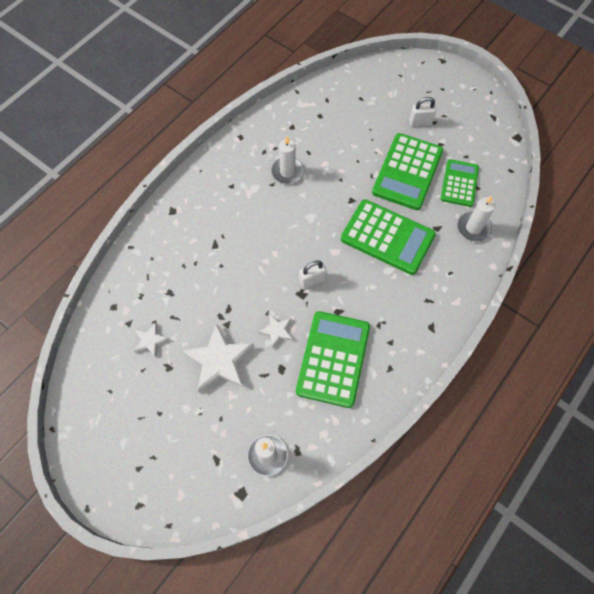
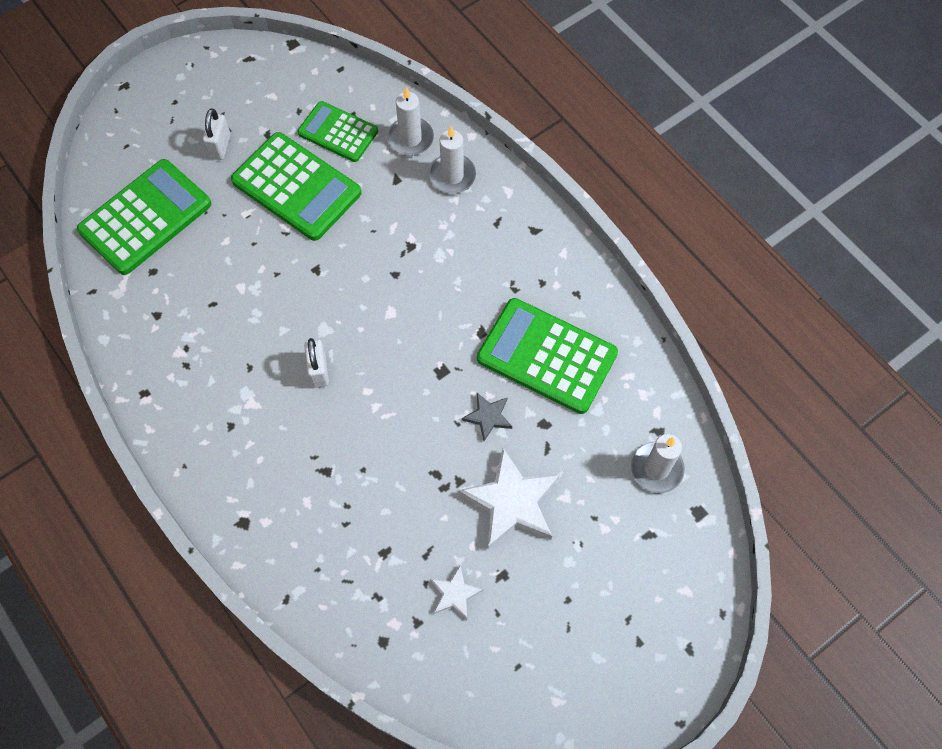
camera: 75 degrees left, 0 degrees up
(277, 331) = (488, 417): white star -> grey star
(287, 172) = (236, 341): white candle -> white candle (452, 176)
(312, 280) = (425, 353): white padlock -> white padlock (319, 371)
(387, 237) = (390, 242): green calculator -> green calculator (145, 217)

